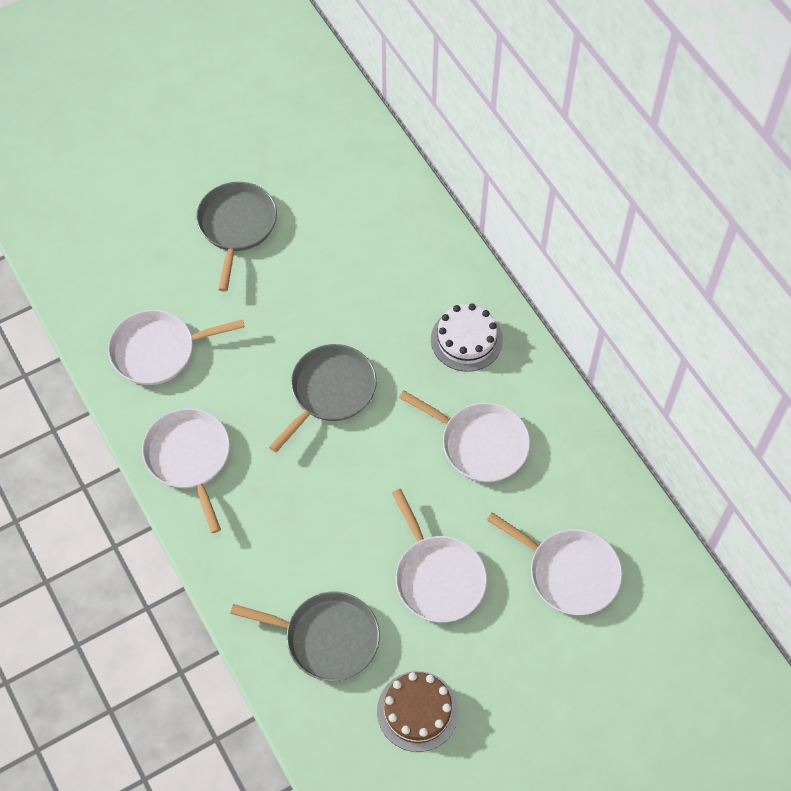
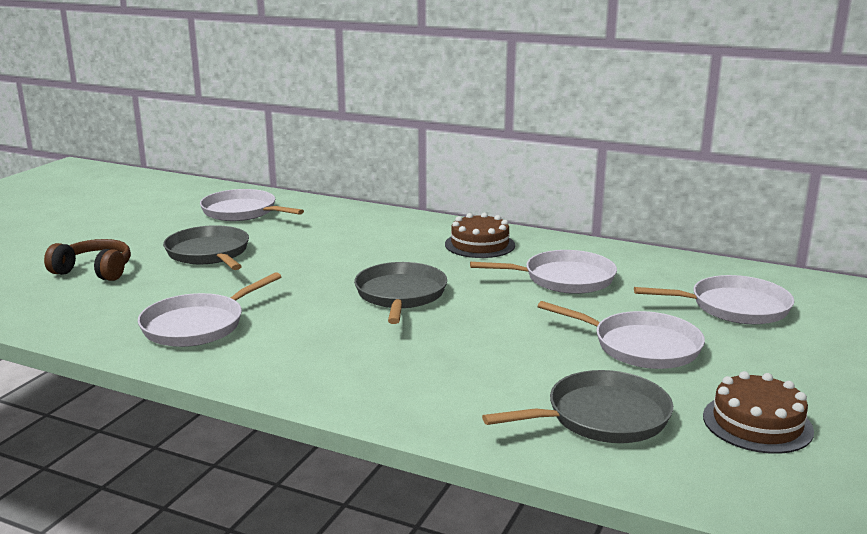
camera: 35 degrees left, 40 degrees down
(135, 210) = (94, 271): none -> brown headphones
(189, 457) = (304, 368): white pan -> white pan (242, 212)
(466, 339) = (479, 245): white cake -> brown cake

